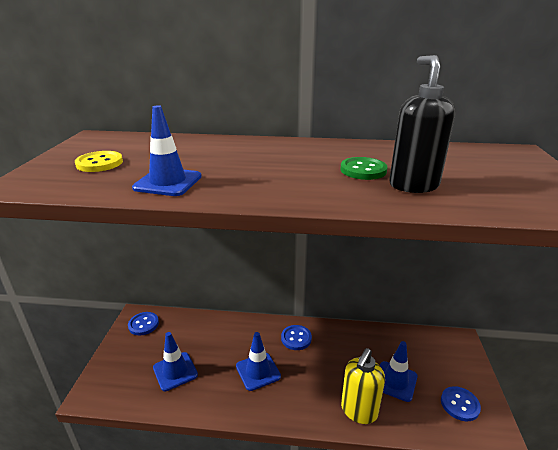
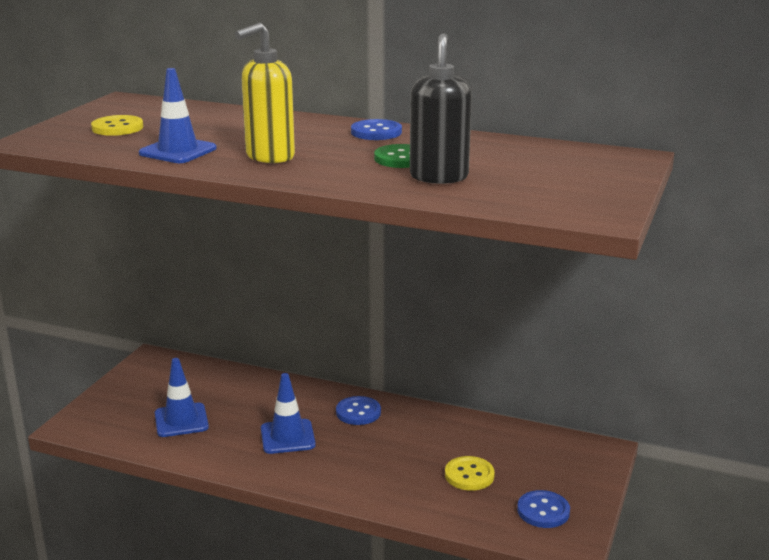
camera: 15 degrees right, 5 degrees down
(143, 324) = (158, 368): blue button -> blue button (376, 132)
(359, 411) = (398, 494): yellow soap dispenser -> yellow soap dispenser (269, 157)
(395, 381) = (469, 475): blue traffic cone -> yellow button

